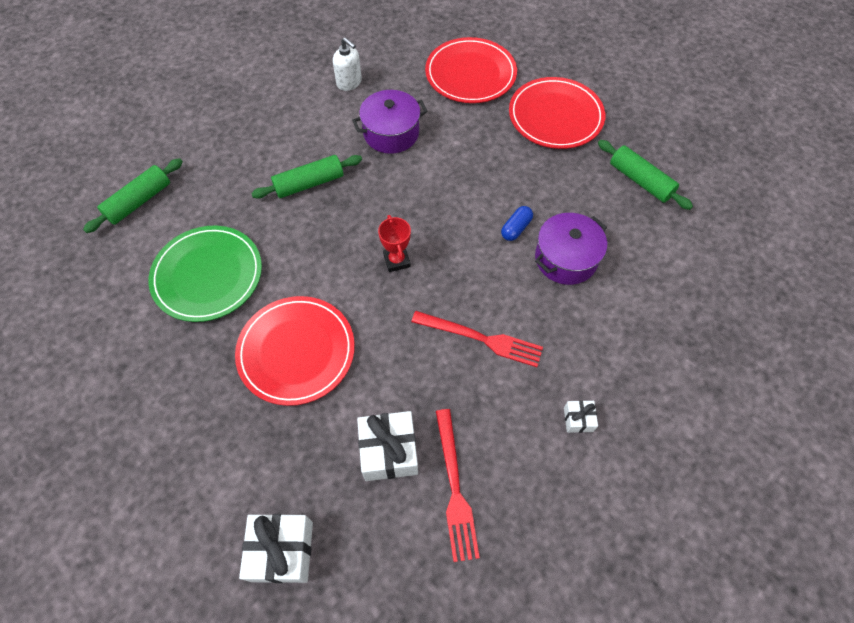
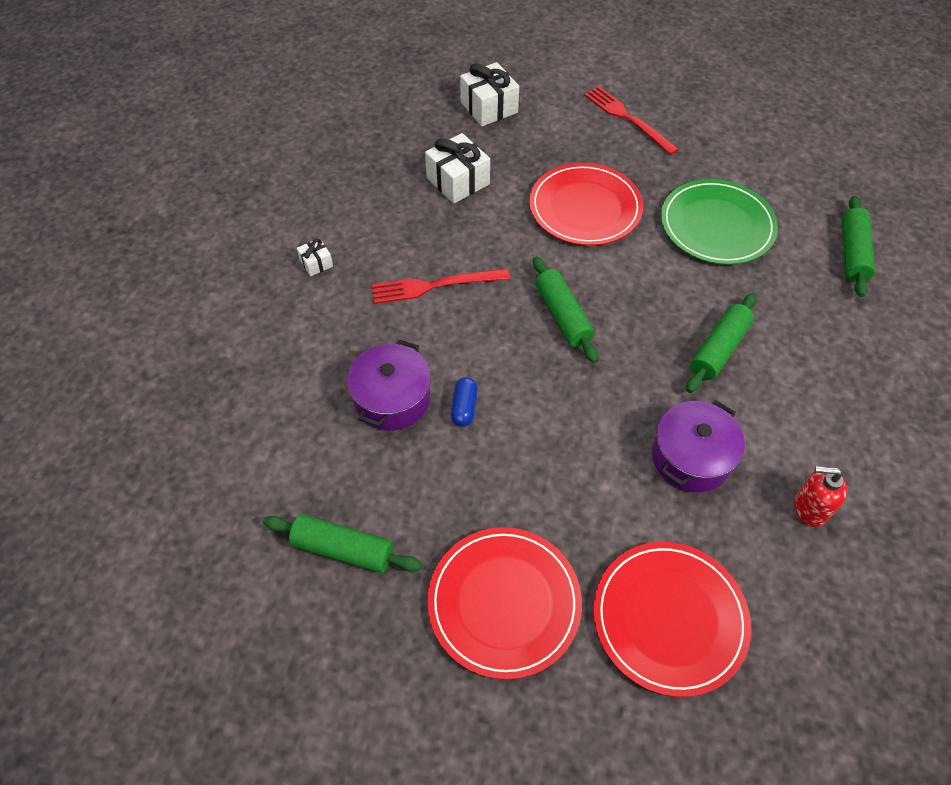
camera: 150 degrees right, 5 degrees down
(349, 82) = (810, 508): white soap dispenser -> red soap dispenser
(396, 260) = (562, 316): red trophy -> green rolling pin
(454, 488) = (393, 182): red fork -> red fork (627, 118)

